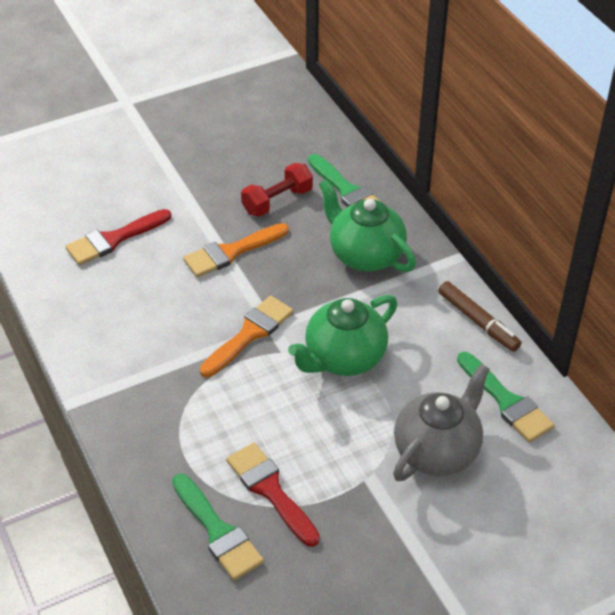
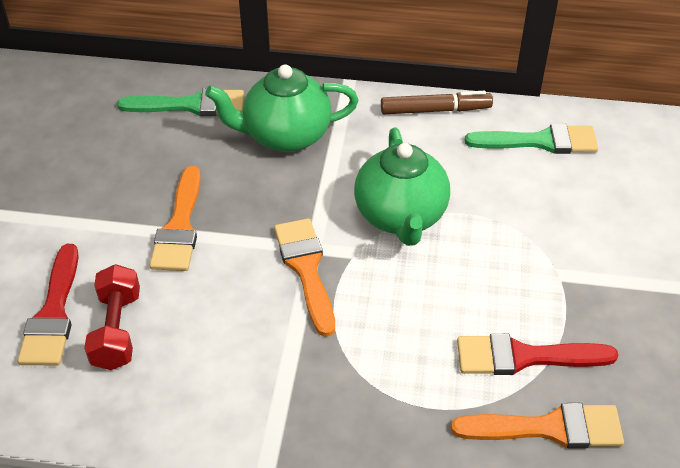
camera: 55 degrees left, 0 degrees up
(218, 532) = (549, 428): green brush -> orange brush
(277, 201) = (148, 158): red dumbbell -> red dumbbell (117, 330)
(437, 451) = (563, 213): grey teapot -> none

